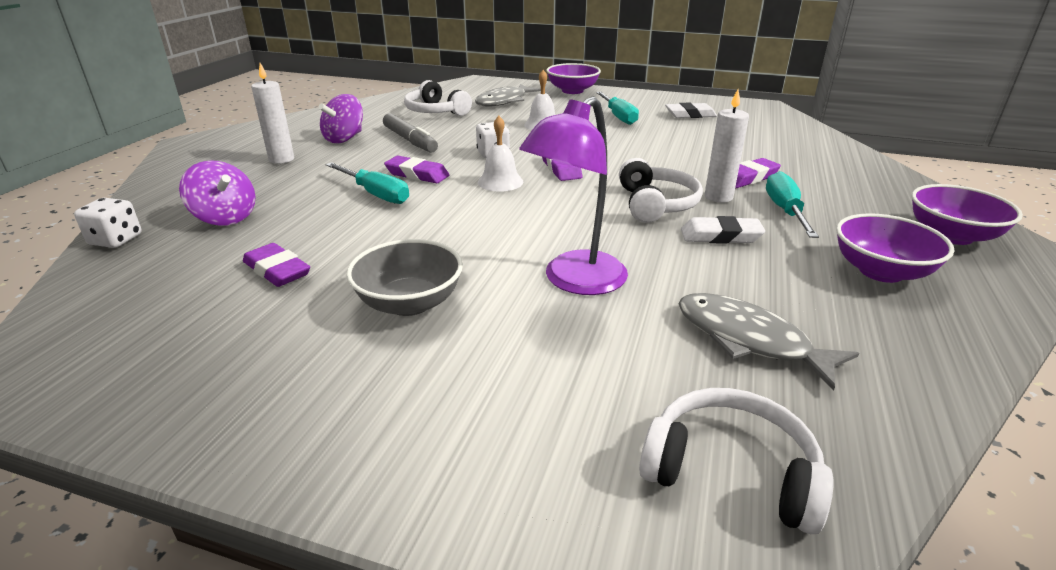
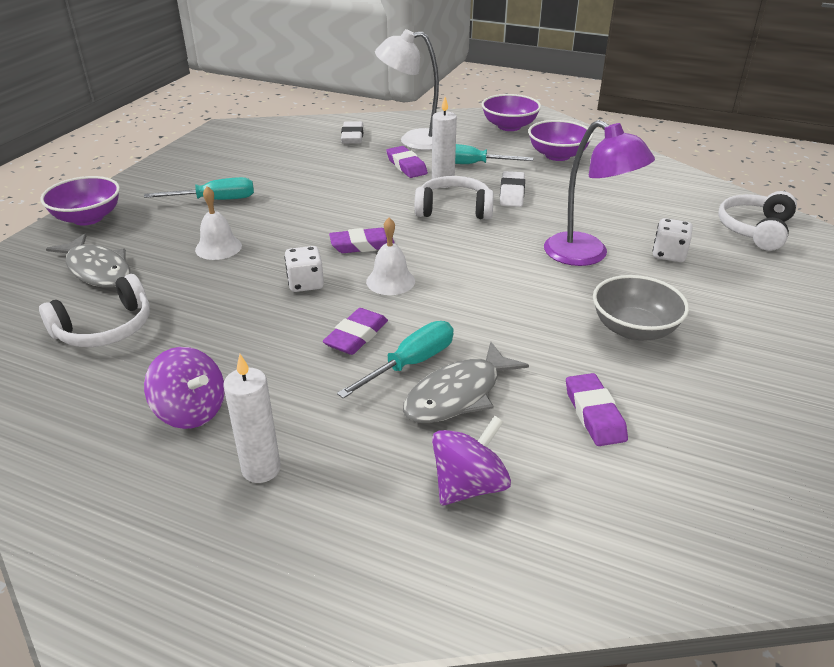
camera: 85 degrees left, 5 degrees up
(116, 240) = (535, 587): white dice -> white dice (669, 254)
(277, 270) = (594, 414): purple eraser -> purple eraser turned 60 degrees counterclockwise
(410, 140) = (228, 347): grey marker -> none
(690, 115) = (232, 164): white eraser -> white eraser (352, 136)
(749, 340) = (643, 206): grey fish -> grey fish (458, 394)
(824, 178) = (413, 140): none -> white lamp

